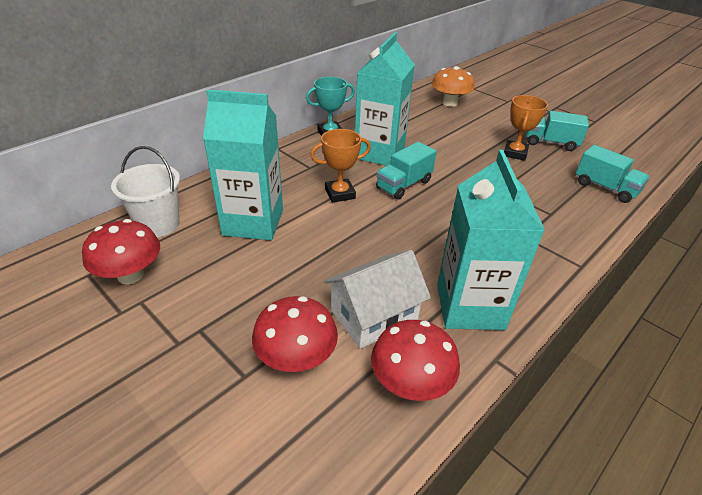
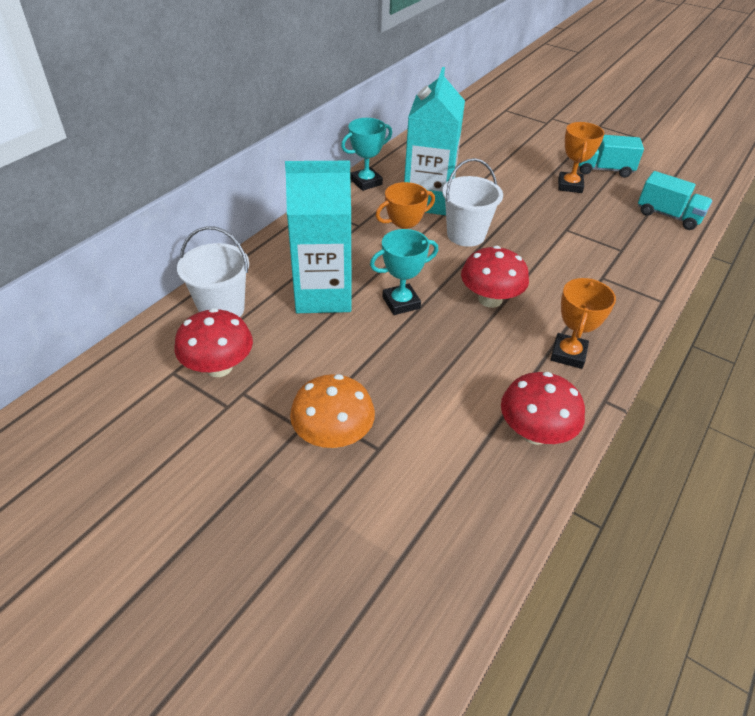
camera: 10 degrees left, 5 degrees up
(296, 358) = (421, 425): red mushroom -> red mushroom (490, 299)
(321, 237) = (401, 303): none -> turquoise trophy
(374, 315) = (480, 375): white house -> none
(404, 185) = (466, 235): turquoise truck -> white bucket
(449, 103) = (484, 131): orange mushroom -> orange mushroom (333, 436)
(470, 306) = (568, 354): turquoise carton -> orange trophy

